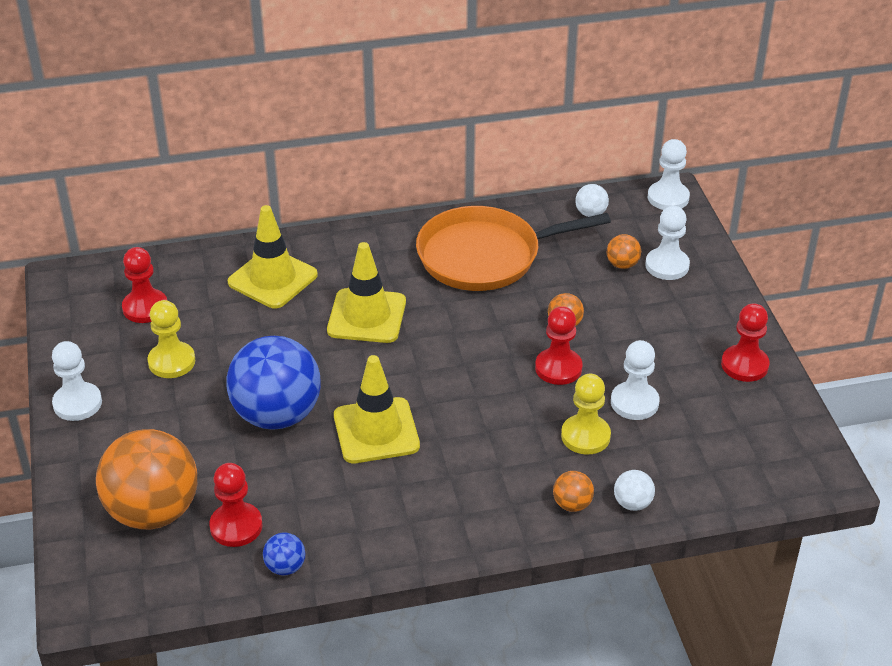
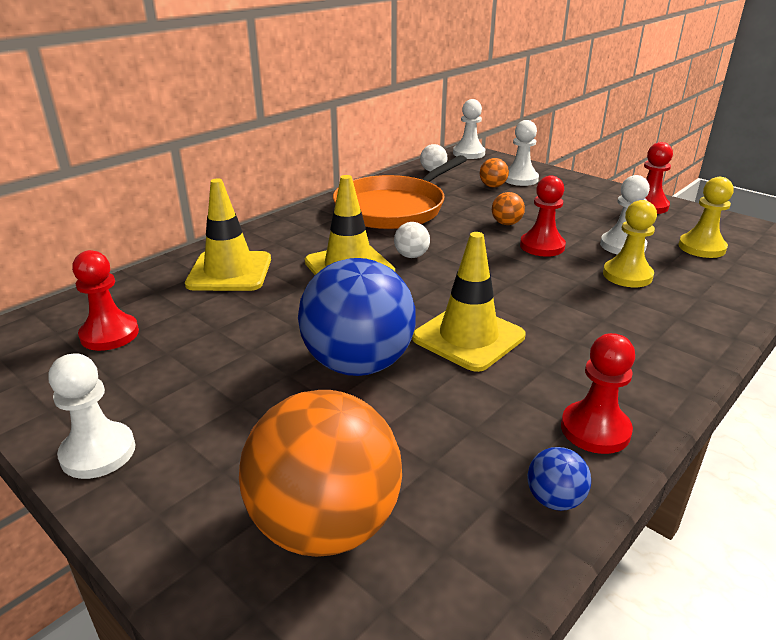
camera: 35 degrees left, 10 degrees down
(171, 362) = (188, 366): yellow pawn -> yellow pawn (701, 247)
(236, 526) = (445, 486): red pawn -> red pawn (595, 429)
(572, 504) = (695, 319): orange ball -> none
(632, 503) = (729, 300): white ball -> white ball (411, 256)

